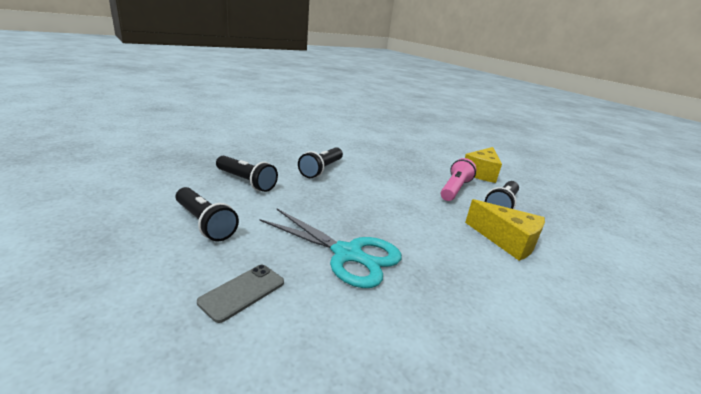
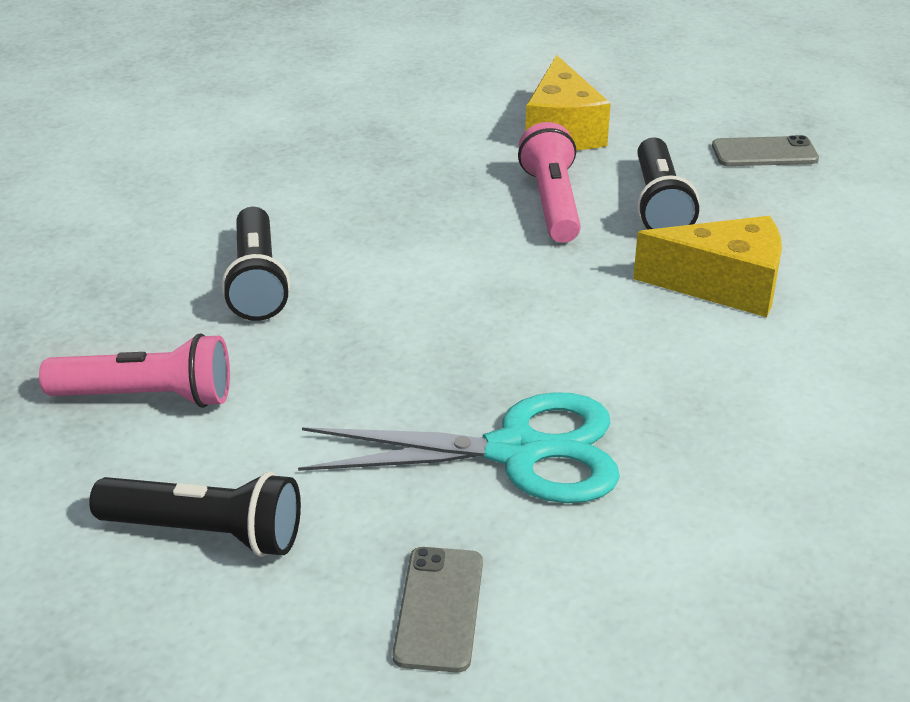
camera: 30 degrees left, 10 degrees up
(246, 182) = (147, 397): black flashlight -> pink flashlight
(568, 208) = (764, 153): none -> grey phone

